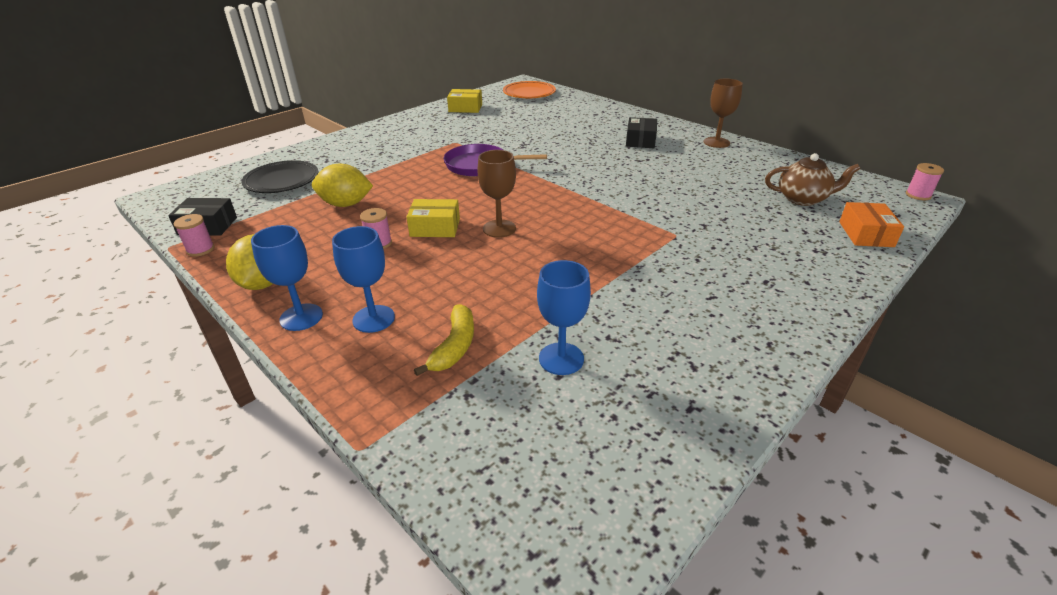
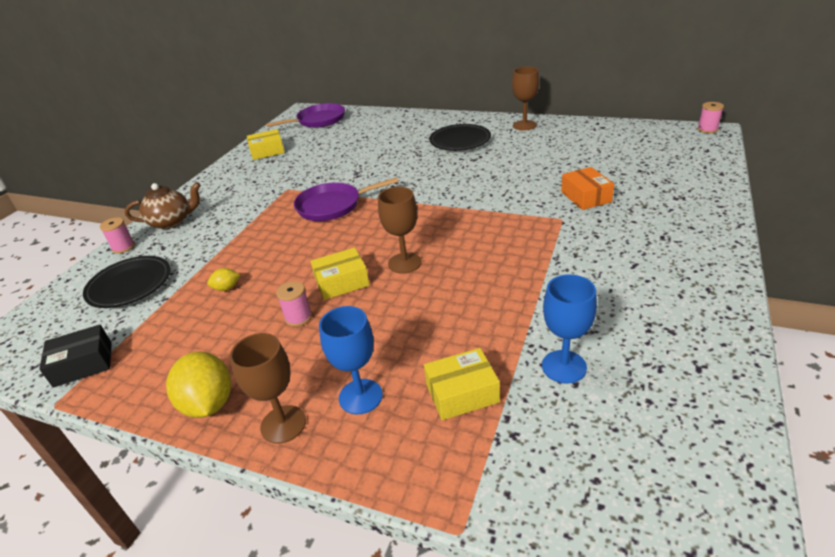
camera: 20 degrees left, 0 degrees up
(200, 249) = (98, 394): pink spool -> pink spool (123, 247)
(301, 317) = (283, 424): blue goblet -> brown goblet
(346, 204) = (227, 288): yellow lemon -> yellow lemon, size x0.49
(454, 346) = (462, 393): yellow banana -> yellow box
(529, 93) = (319, 120): orange plate -> purple pan
(640, 141) = (460, 141): black box -> black plate
(803, 199) = (631, 157): brown teapot -> brown teapot (172, 222)
(866, 234) = (699, 173): orange box -> orange box (586, 197)

